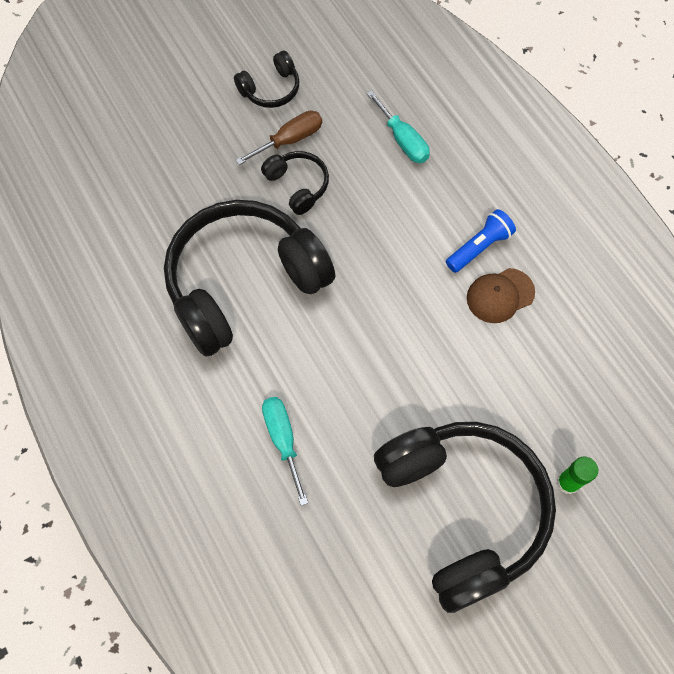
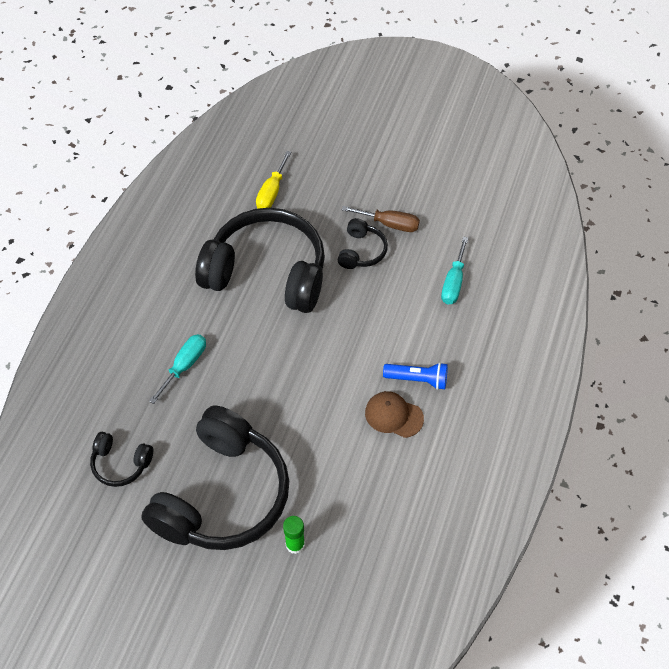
camera: 50 degrees right, 10 degrees down
(151, 208) = (272, 192): none -> yellow screwdriver
(270, 89) = (415, 188): black headphones -> black headphones (121, 463)

